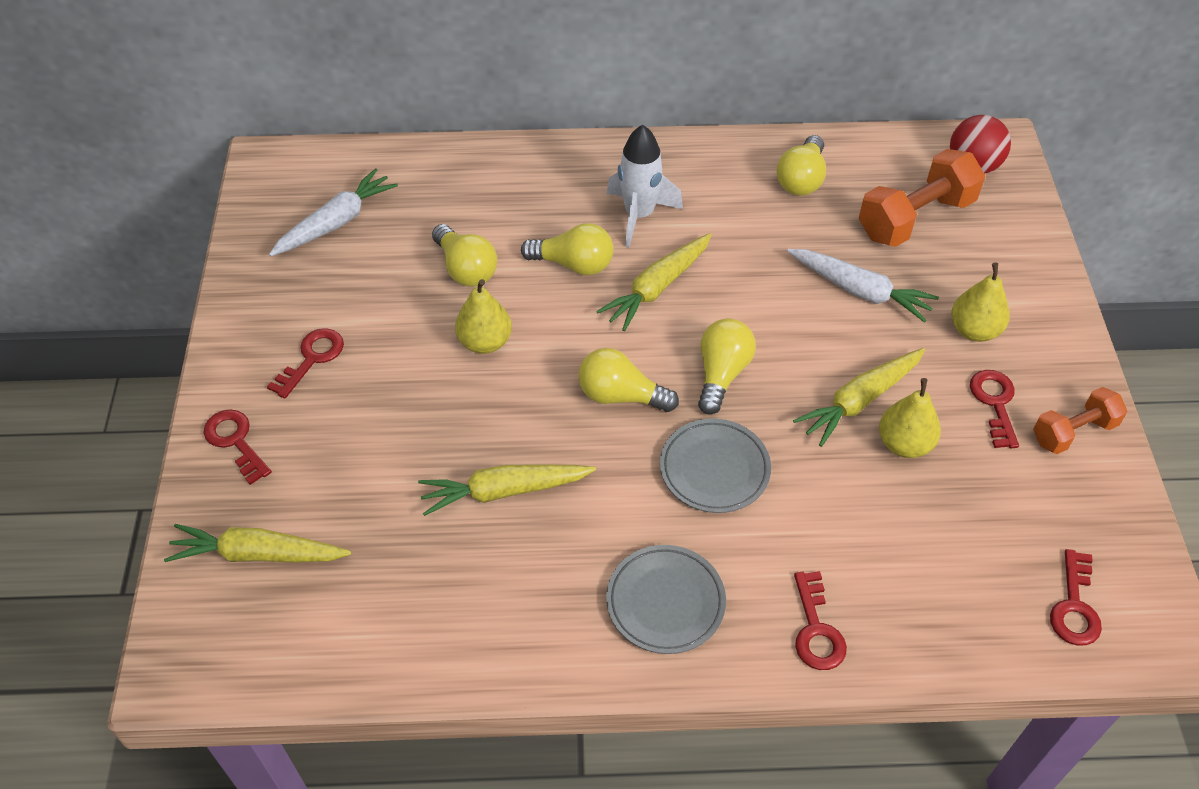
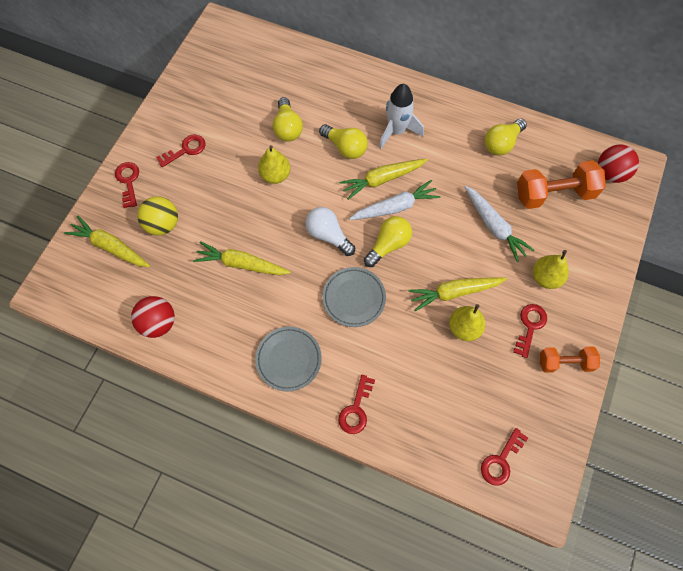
camera: 25 degrees right, 15 degrees up
(334, 484) = (163, 224): none -> yellow ball
(336, 222) = (235, 74): white carrot -> white carrot (395, 207)
(412, 639) = (159, 323): none -> red ball
(620, 396) = (328, 235): yellow light bulb -> white light bulb

